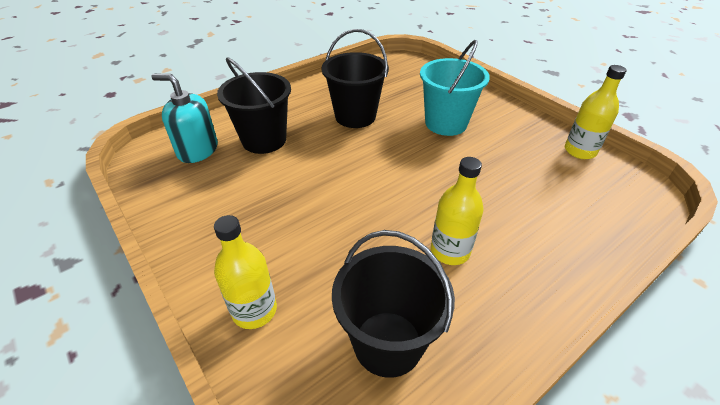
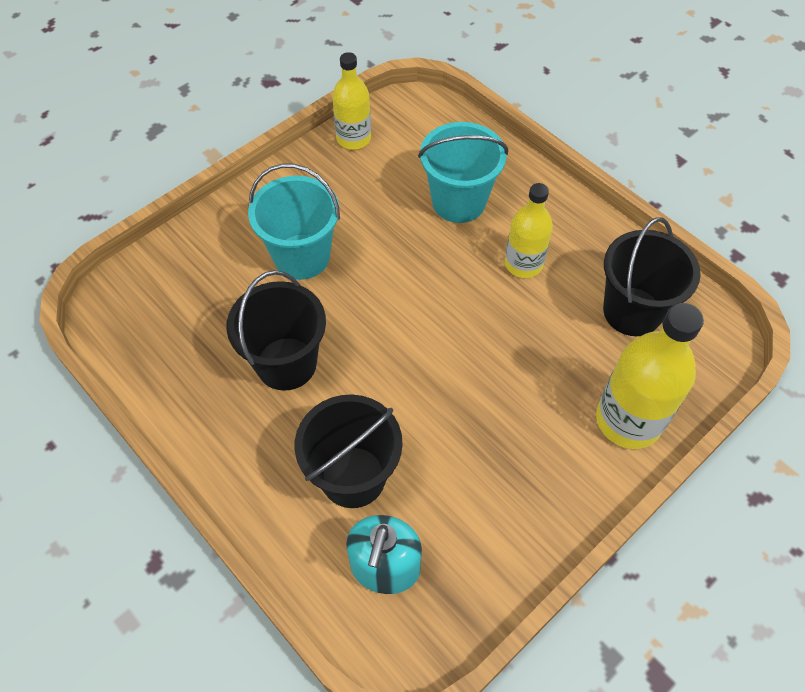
camera: 95 degrees left, 15 degrees up
(254, 310) = (628, 420): yellow bottle -> yellow bottle, size x1.55
(522, 211) = (458, 202): none -> turquoise bucket

